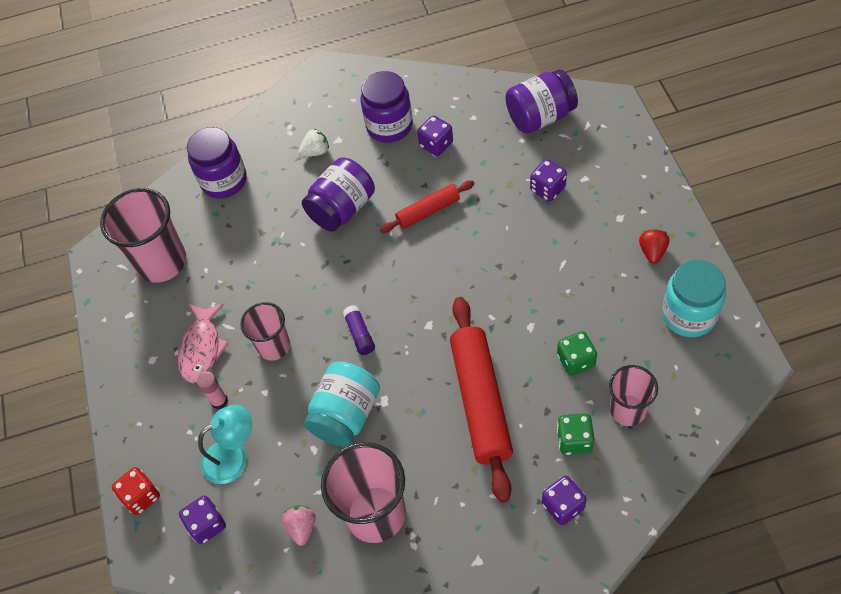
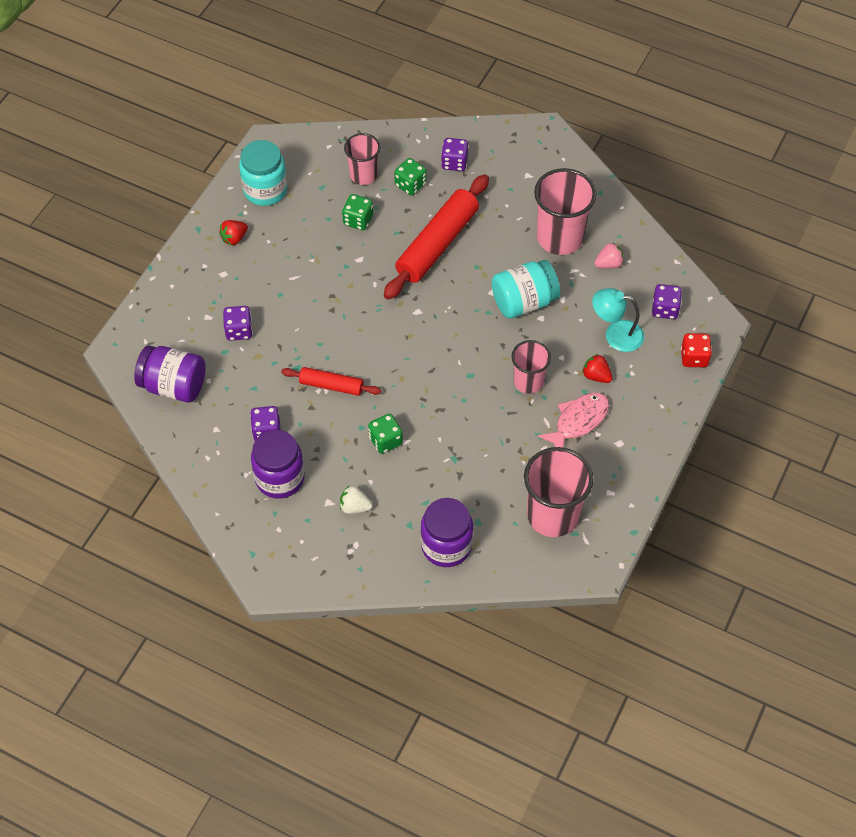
camera: 145 degrees left, 0 degrees up
(219, 401) = (596, 376): pink glue stick -> red strawberry
(302, 527) = (608, 264): pink strawberry -> pink strawberry turned 150 degrees counterclockwise
(342, 209) = (385, 440): purple jar -> green dice
(360, 334) = (466, 342): purple glue stick -> none

